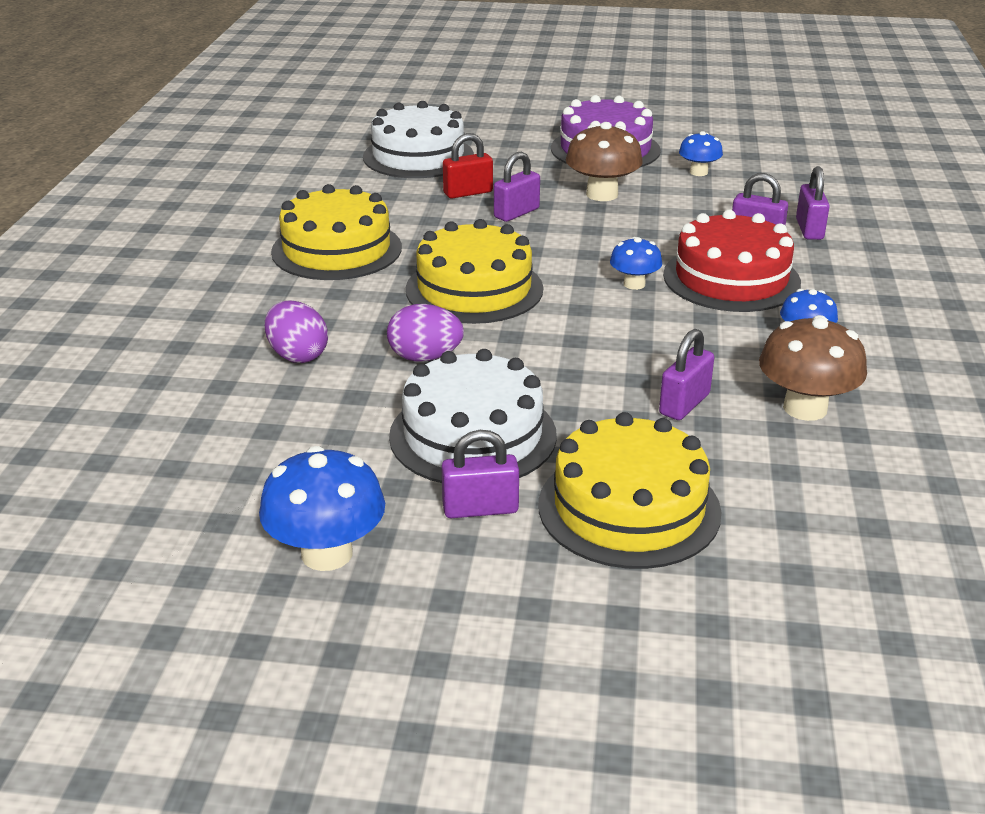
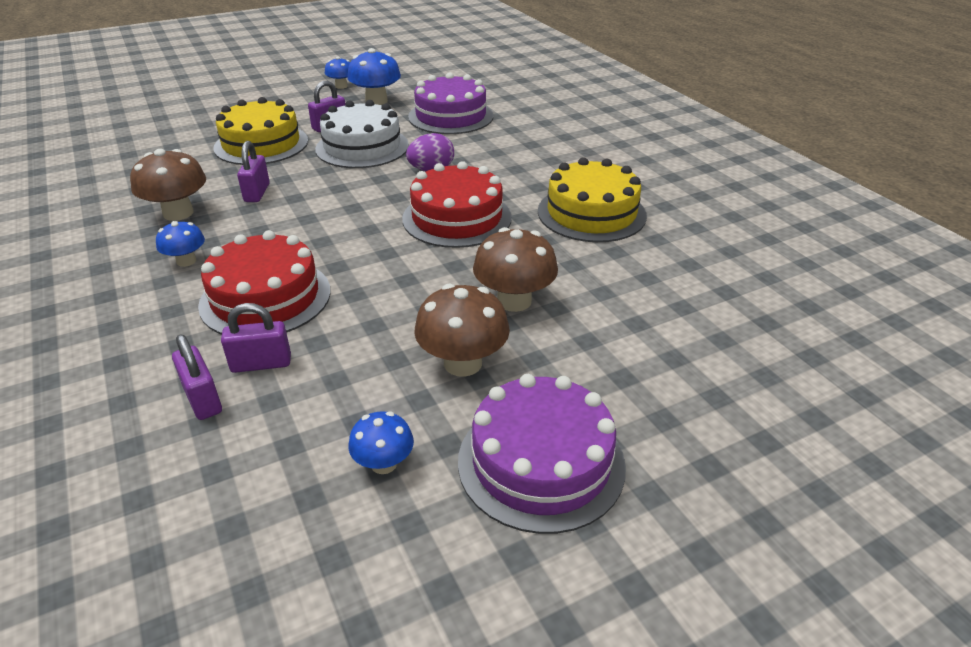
camera: 145 degrees right, 5 degrees up
(261, 450) = (451, 116): none -> purple cake
(297, 355) = (499, 150): purple egg -> none
(418, 156) = (711, 343): white cake -> none
(468, 193) = (588, 309): red padlock -> none
(474, 289) = (457, 218): yellow cake -> red cake
(516, 213) = (514, 301): purple padlock -> brown mushroom
(634, 284) = (345, 262): blue mushroom -> blue mushroom (341, 86)

